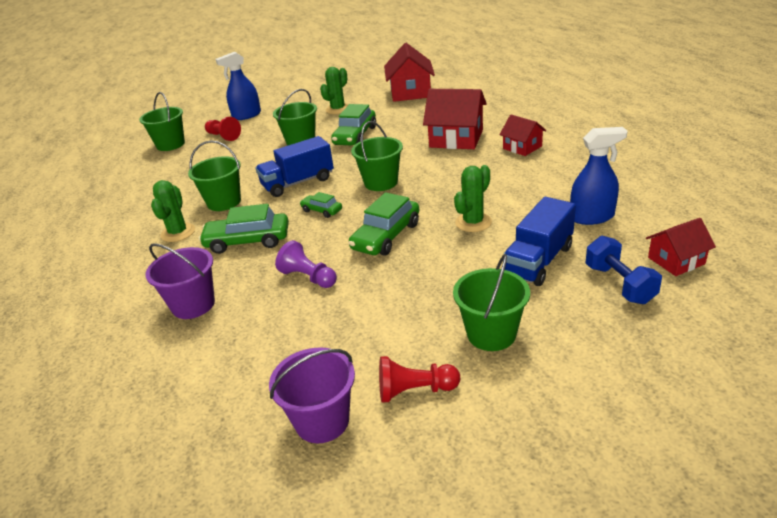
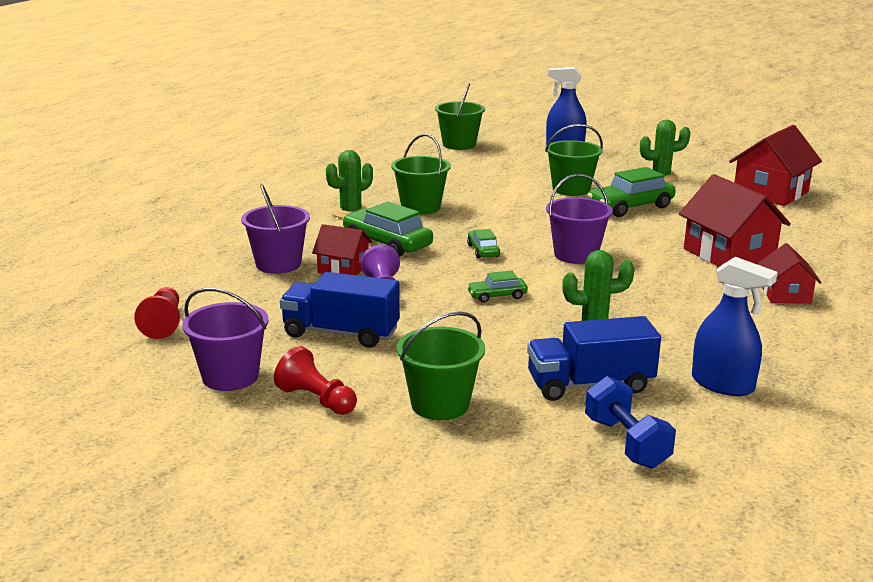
camera: 40 degrees right, 10 degrees down
(223, 136) = (513, 156): red pawn -> red pawn (163, 324)
(298, 183) = (504, 221): blue truck -> blue truck (341, 333)
(381, 182) = (576, 255): green bucket -> purple bucket
(386, 236) = (497, 296): green car -> green car, size x0.54
(619, 284) = (626, 443): blue dumbbell -> blue dumbbell turned 45 degrees counterclockwise
(676, 260) = (728, 462): red house -> red house (343, 268)

